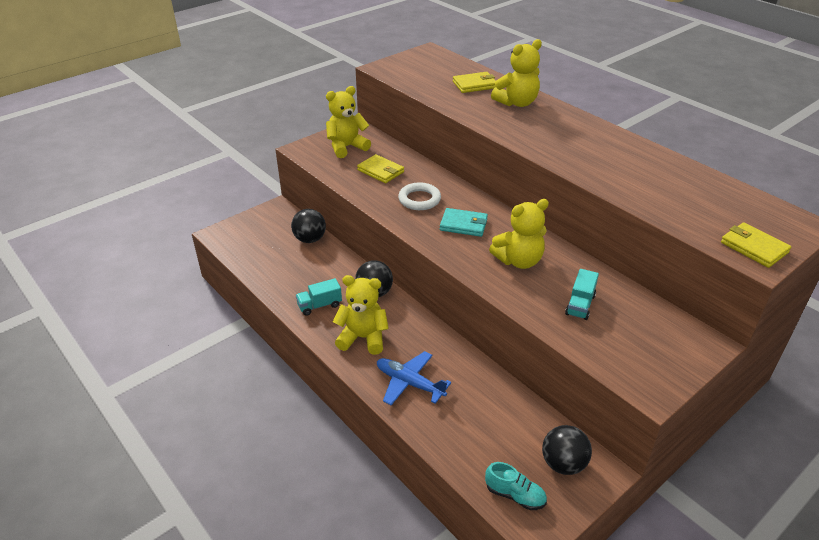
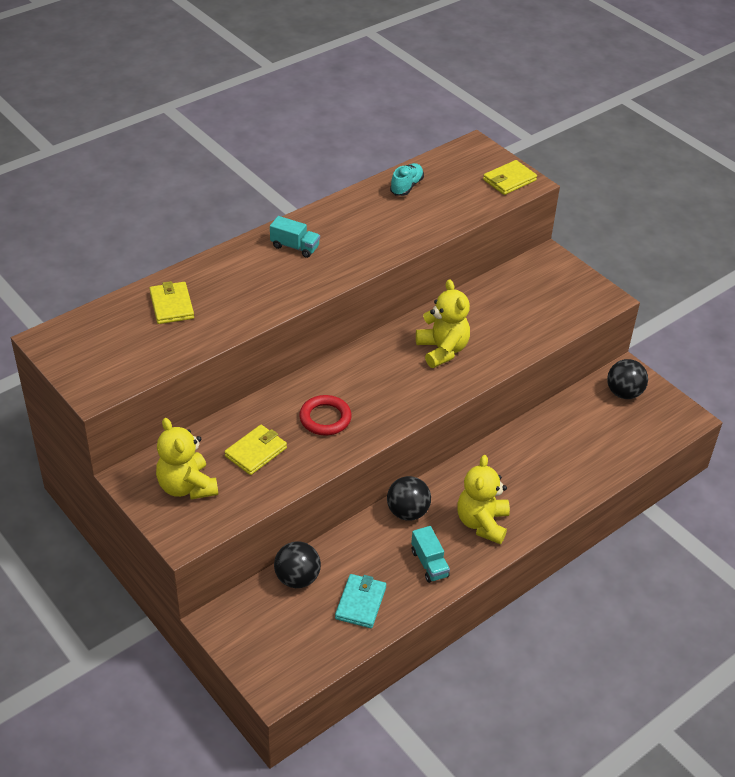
camera: 90 degrees left, 5 degrees up
(409, 383) = (544, 487): blue plane -> none
(419, 199) = (325, 418): white ring -> red ring
(463, 225) = (378, 385): turquoise wallet -> turquoise wallet (360, 603)
(515, 495) = (659, 426): turquoise shoe -> turquoise shoe (406, 186)
(517, 103) = (229, 276): yellow teddy bear -> none
(580, 305) = (507, 319): turquoise truck -> turquoise truck (295, 247)

